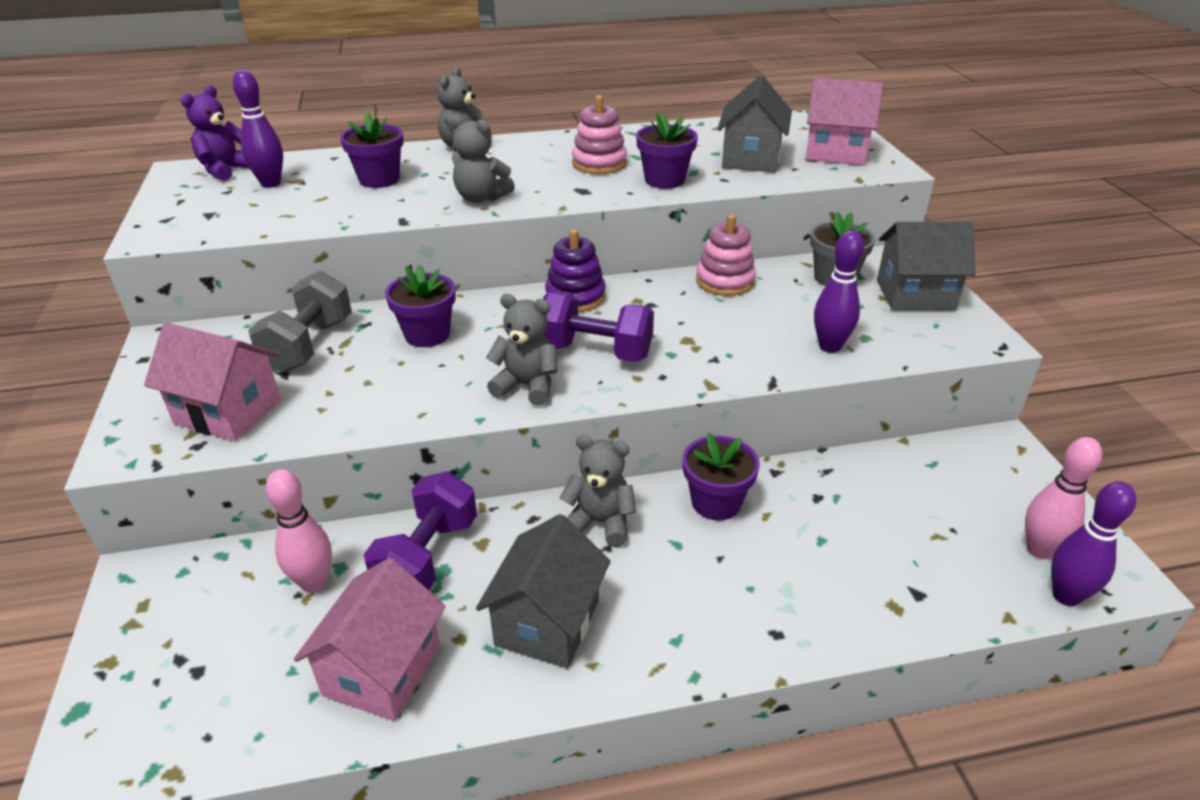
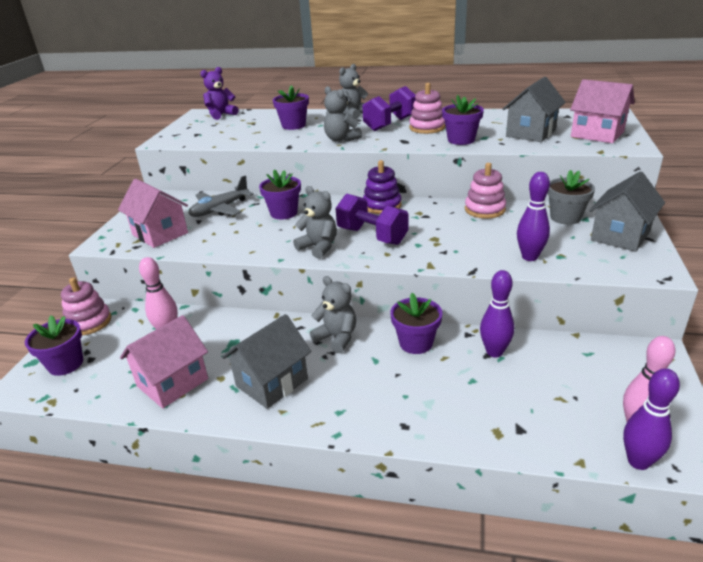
camera: 25 degrees right, 5 degrees down
(146, 602) = (89, 322): none -> pink stacking toy
(152, 695) = (66, 364): none -> purple flower pot
(271, 183) = (237, 123): purple bowling pin -> purple bowling pin (494, 352)
(309, 345) = (220, 209): grey dumbbell -> grey plane
(428, 557) = (231, 333): purple dumbbell -> purple dumbbell (390, 124)
(915, 295) = (620, 236): grey house -> grey house turned 75 degrees counterclockwise

